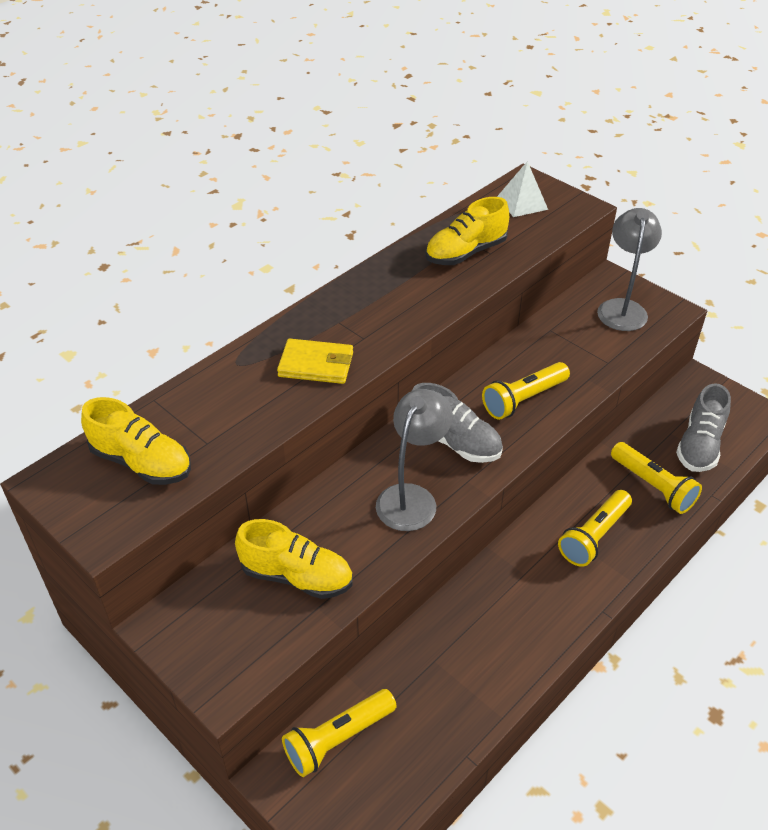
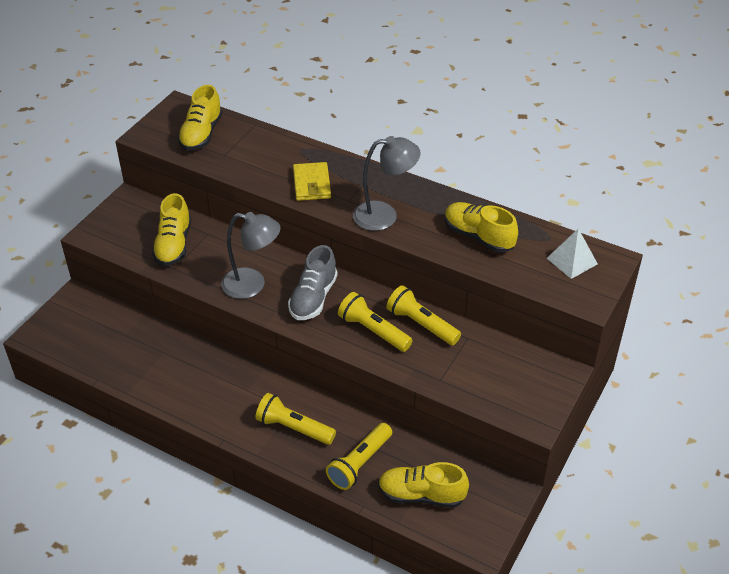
camera: 75 degrees right, 0 degrees up
(338, 739) = (101, 318): yellow flashlight -> yellow flashlight (421, 324)
(622, 308) = (521, 383): grey lamp -> grey lamp (384, 215)
(699, 445) = (421, 495): grey shoe -> yellow shoe

